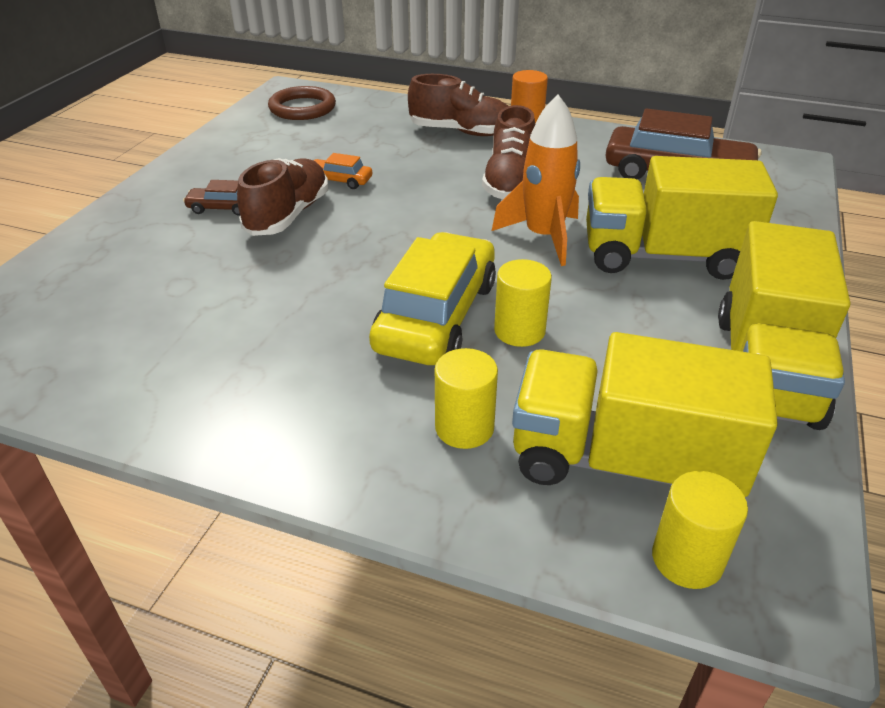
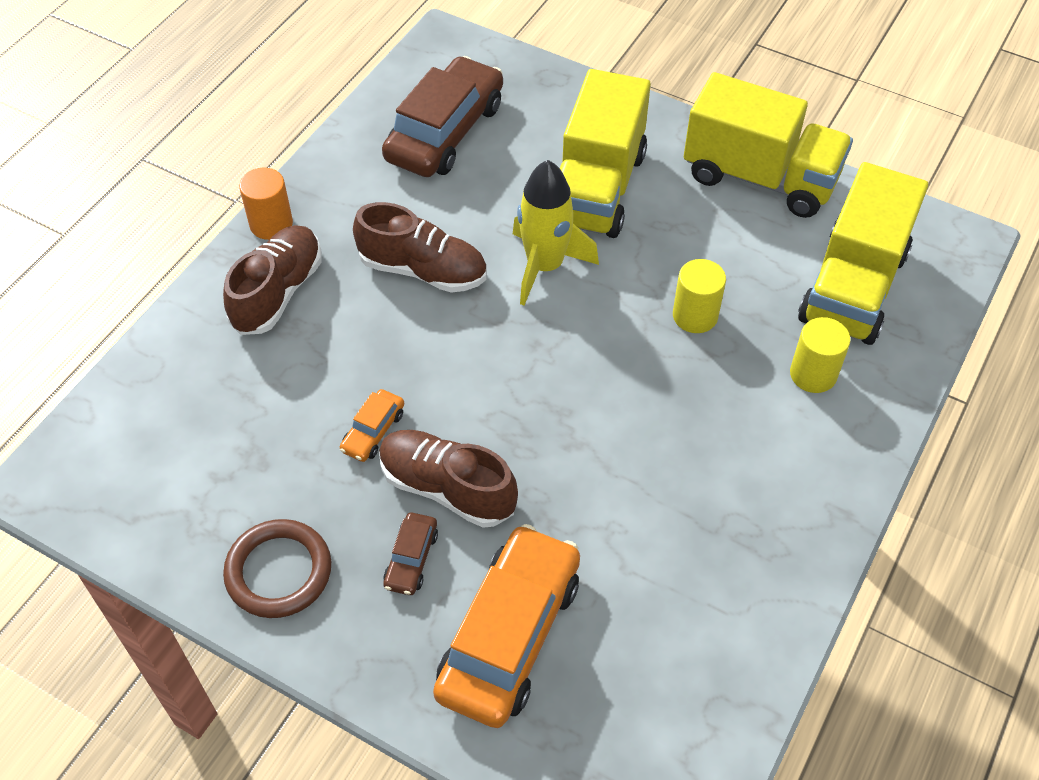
camera: 80 degrees left, 15 degrees up
(146, 256) = (509, 635): none -> orange car
(302, 108) = (128, 464): brown ring -> brown ring (279, 571)
(436, 315) = (664, 372): yellow car -> none
(543, 237) = (544, 266): orange rocket -> yellow rocket
(687, 559) = (936, 279): yellow cylinder -> none

